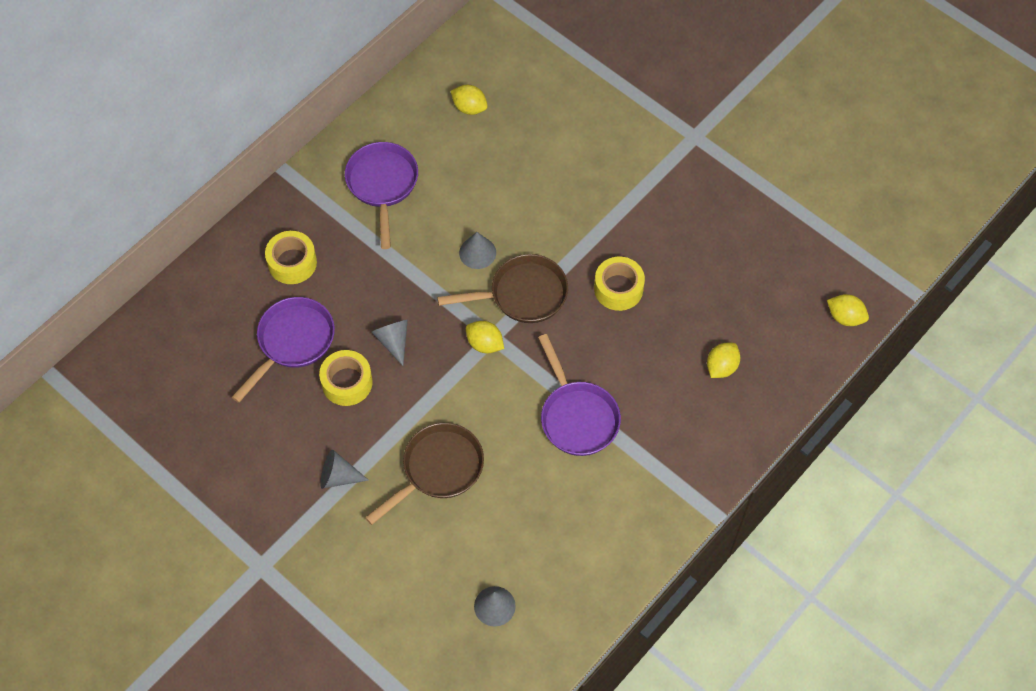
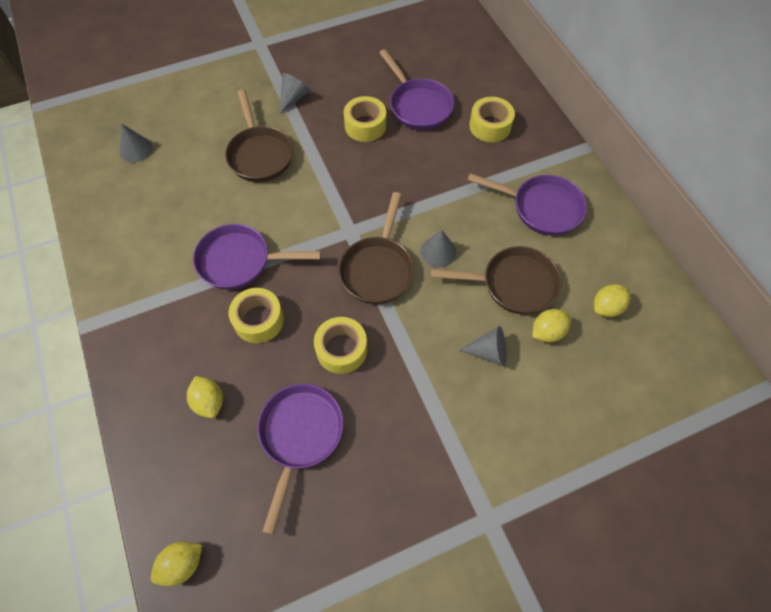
camera: 115 degrees right, 0 degrees up
(393, 341) = (384, 164): grey cone -> grey cone (489, 352)
(482, 182) = (513, 284): none -> brown pan
(484, 344) = (346, 223): yellow lemon -> yellow lemon (547, 332)
(628, 368) = (259, 320): none -> yellow tape
(709, 285) = (300, 436): none -> purple pan

